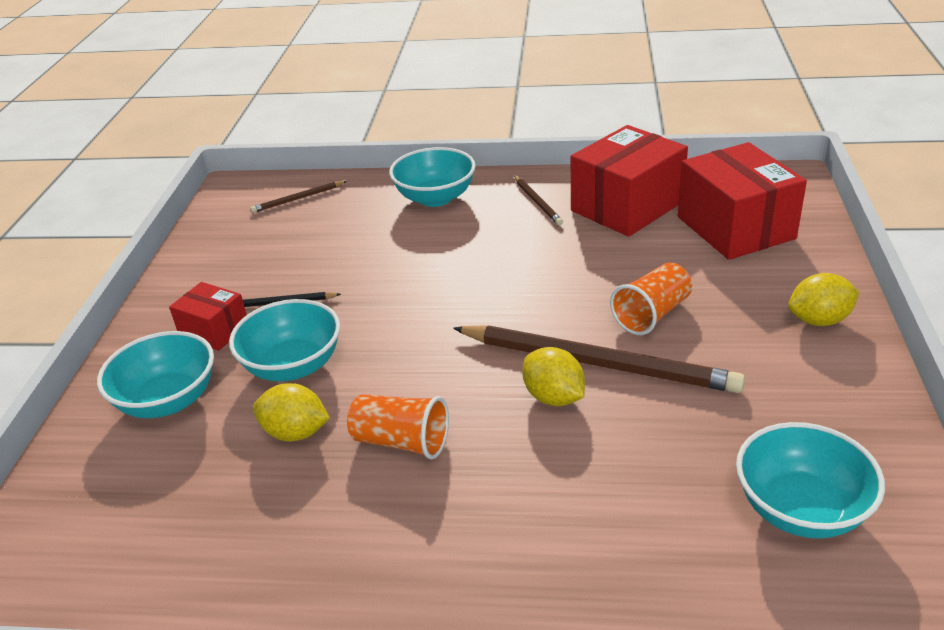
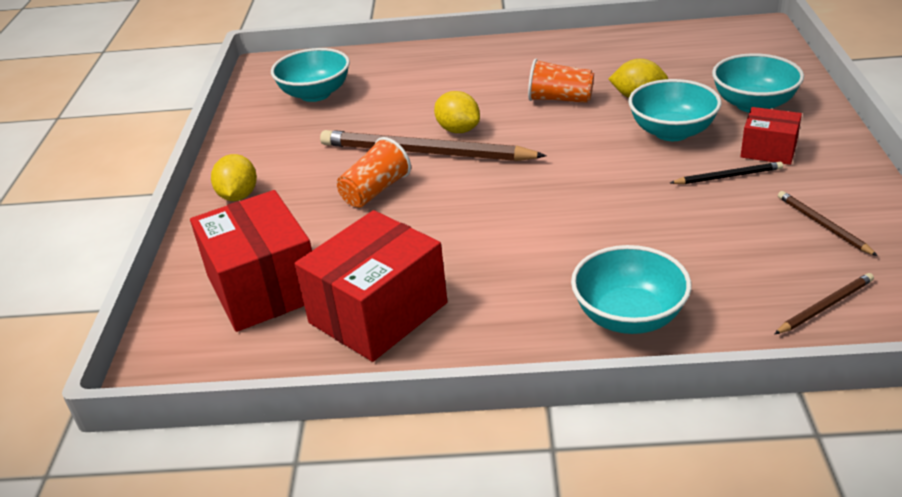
camera: 175 degrees right, 0 degrees up
(537, 202) = (490, 315): brown pencil -> brown pencil (823, 225)
(819, 320) = (238, 196): yellow lemon -> yellow lemon turned 75 degrees counterclockwise

